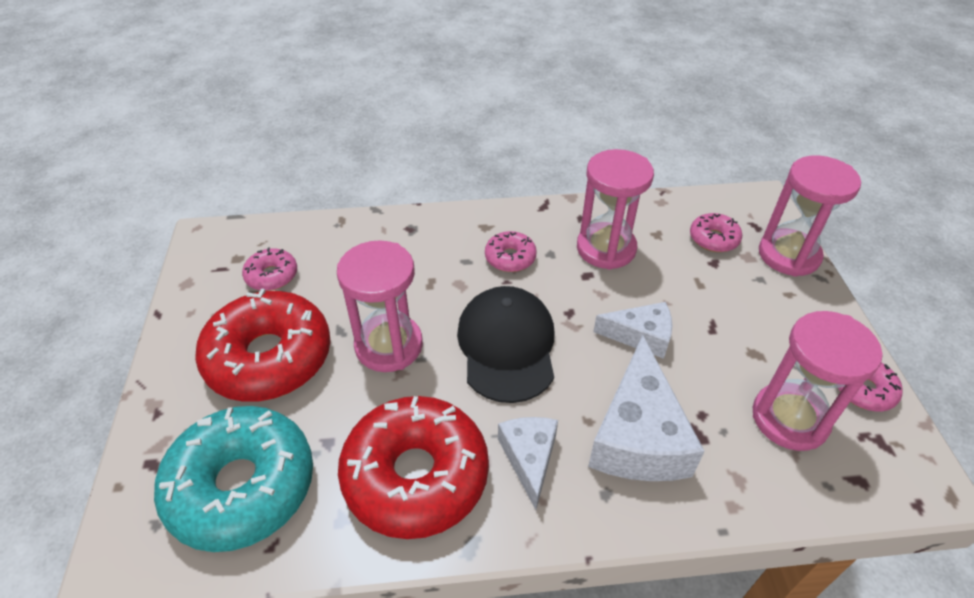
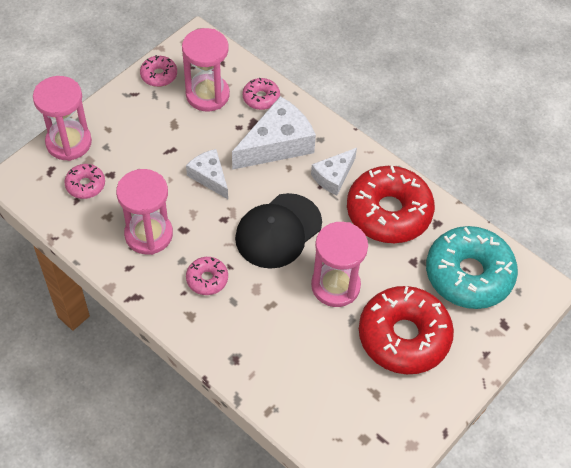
camera: 135 degrees left, 10 degrees up
(272, 276) = (355, 400): pink donut -> pink donut (261, 98)

